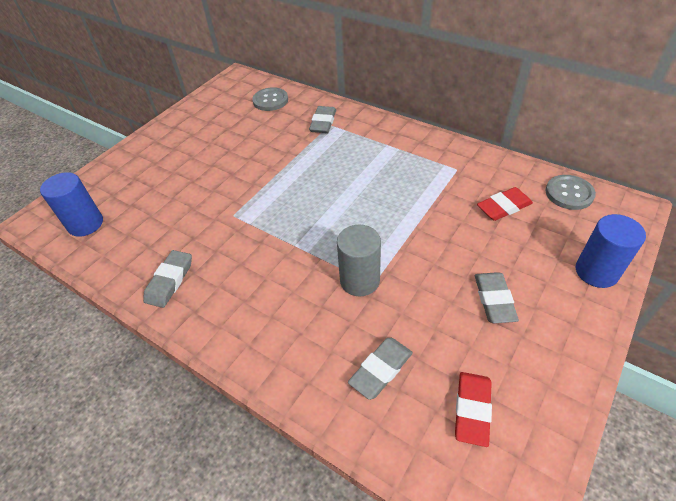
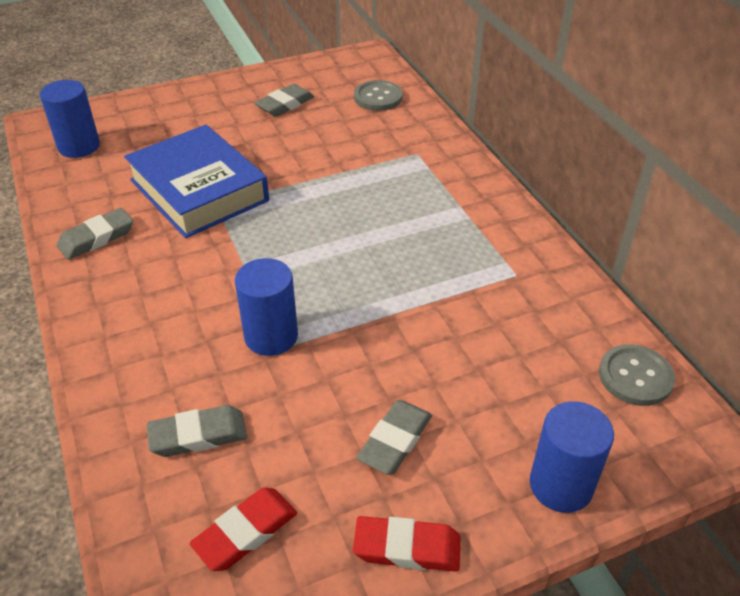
camera: 30 degrees right, 5 degrees down
(212, 212) = (198, 190): none -> blue book
(323, 122) = (411, 148): grey eraser -> grey eraser (285, 104)
(359, 280) = (271, 336): grey cylinder -> blue cylinder
(503, 207) = (526, 347): red eraser -> red eraser (407, 548)

